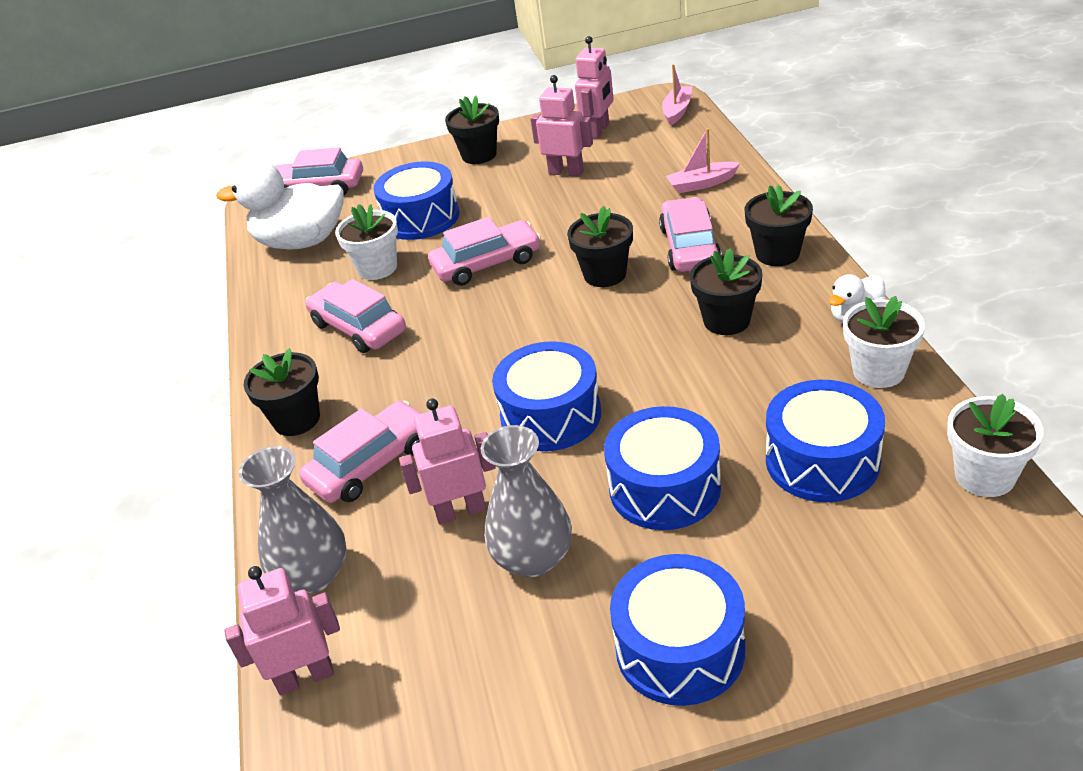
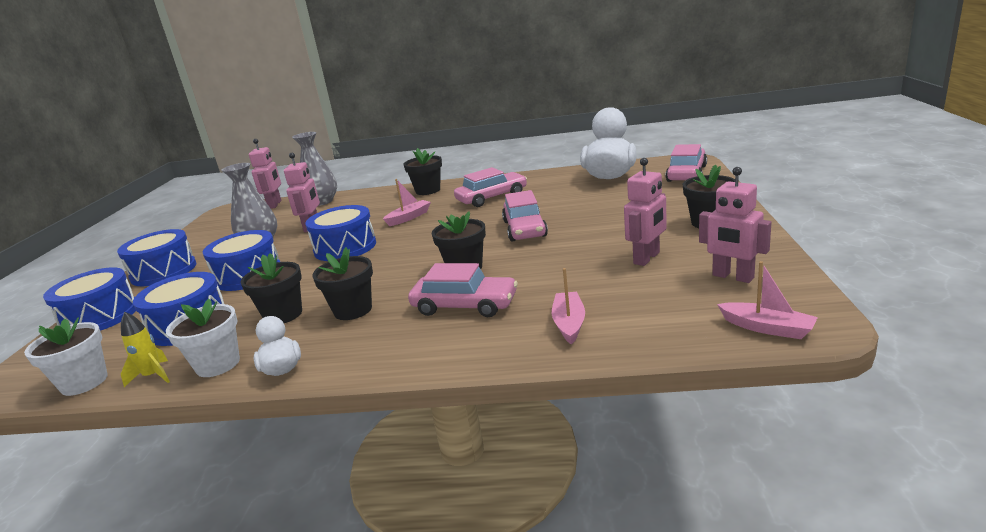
camera: 105 degrees right, 15 degrees down
(371, 464) = (372, 207): pink car -> none
(377, 268) = (554, 198): white flower pot -> none
(421, 218) = (611, 206): blue drum -> blue drum (100, 317)
(431, 391) = (409, 217): none -> pink boat
(777, 254) = (408, 347): black flower pot -> black flower pot (283, 315)
(930, 414) = (153, 376): none -> yellow rocket

